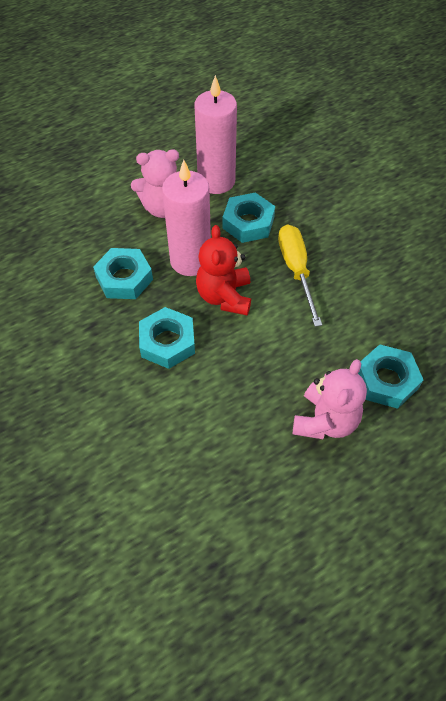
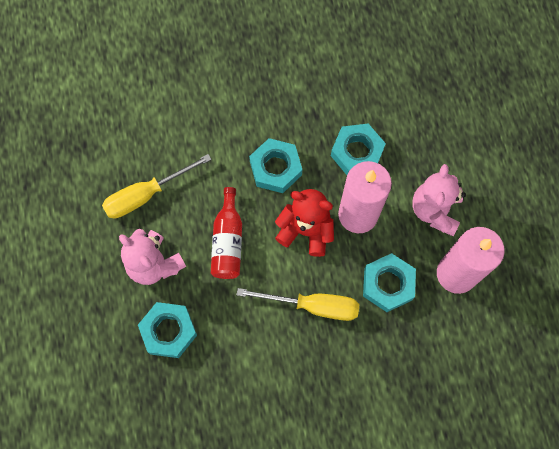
camera: 110 degrees right, 15 degrees up
(250, 461) = (146, 195): none -> yellow screwdriver
(267, 359) = (228, 241): none -> red bottle

